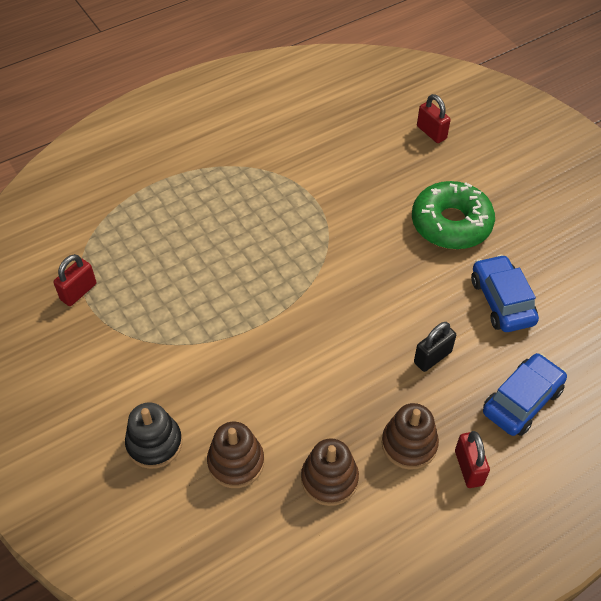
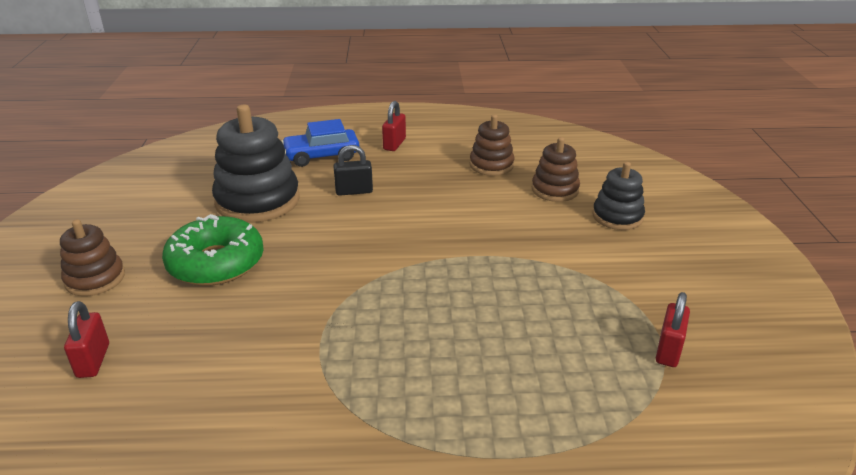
camera: 150 degrees left, 20 degrees down
(78, 292) = (668, 350): red padlock -> red padlock turned 45 degrees counterclockwise
(409, 444) = (421, 162): brown stacking toy -> brown stacking toy (95, 279)
(501, 301) = (258, 201): blue car -> black stacking toy

